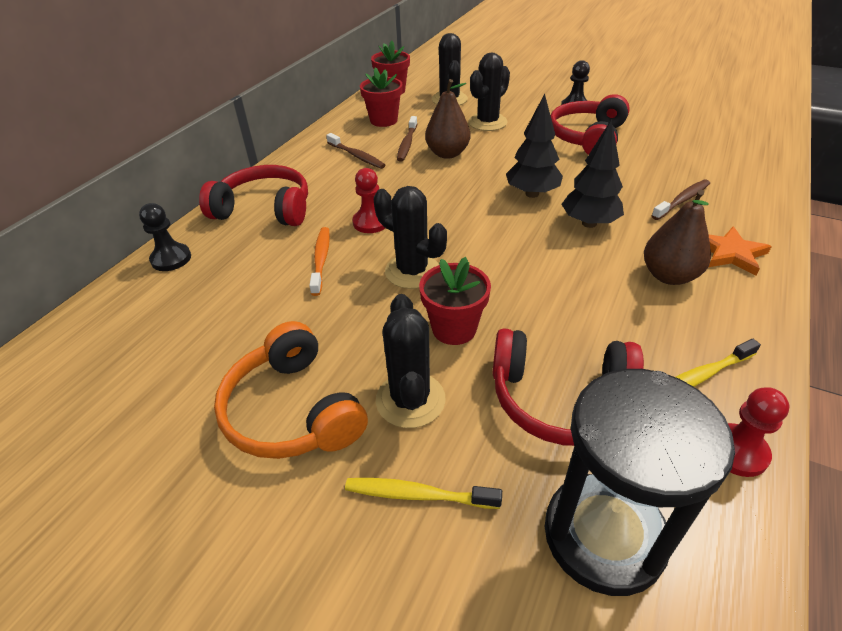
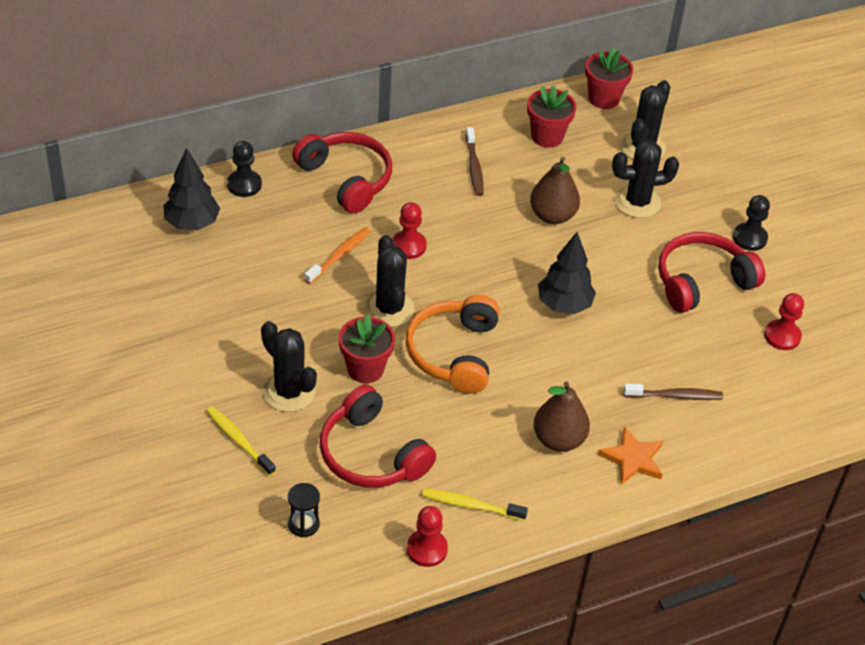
camera: 35 degrees right, 5 degrees up
(293, 410) = (222, 350): orange headphones -> orange headphones (454, 353)
(407, 143) = (533, 180): brown toothbrush -> none
(410, 400) = (289, 392): black cactus -> black cactus turned 75 degrees counterclockwise
(589, 223) = (568, 361): black tree -> black tree (192, 223)
(604, 535) = (303, 524): black hourglass -> black hourglass, size x0.41
(673, 137) = (782, 336): none -> red pawn

